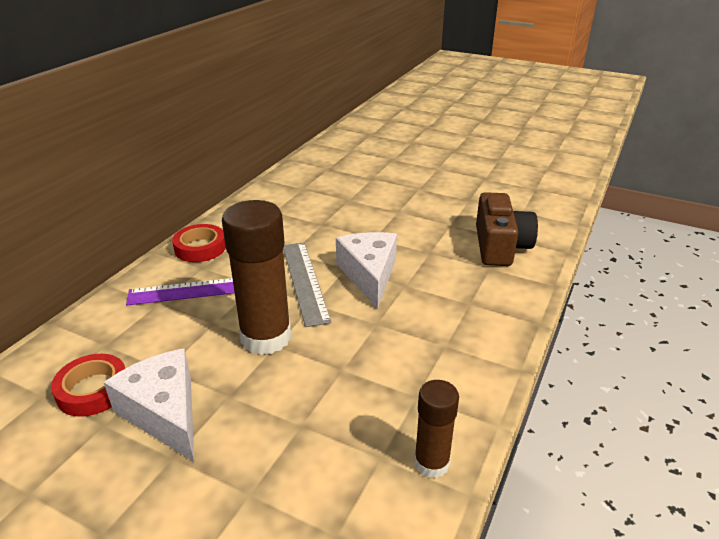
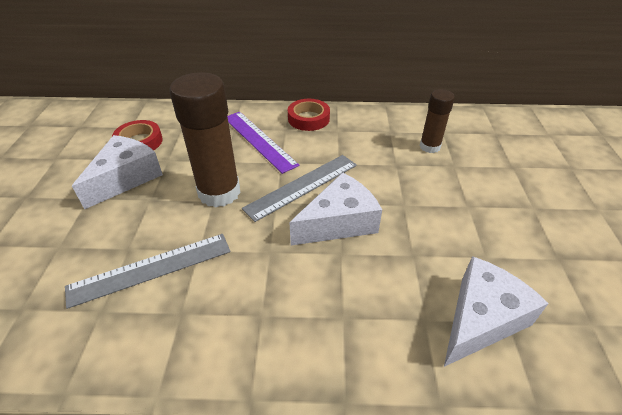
camera: 65 degrees right, 10 degrees up
(346, 409) = (151, 269): none -> grey ruler
(431, 463) = (97, 350): brown glue stick -> brown glue stick (429, 147)
(500, 246) = (481, 319): brown camera -> white cheese

